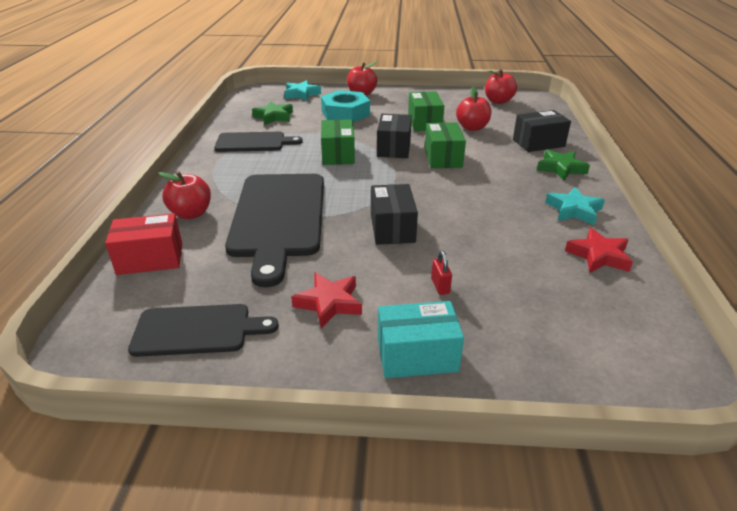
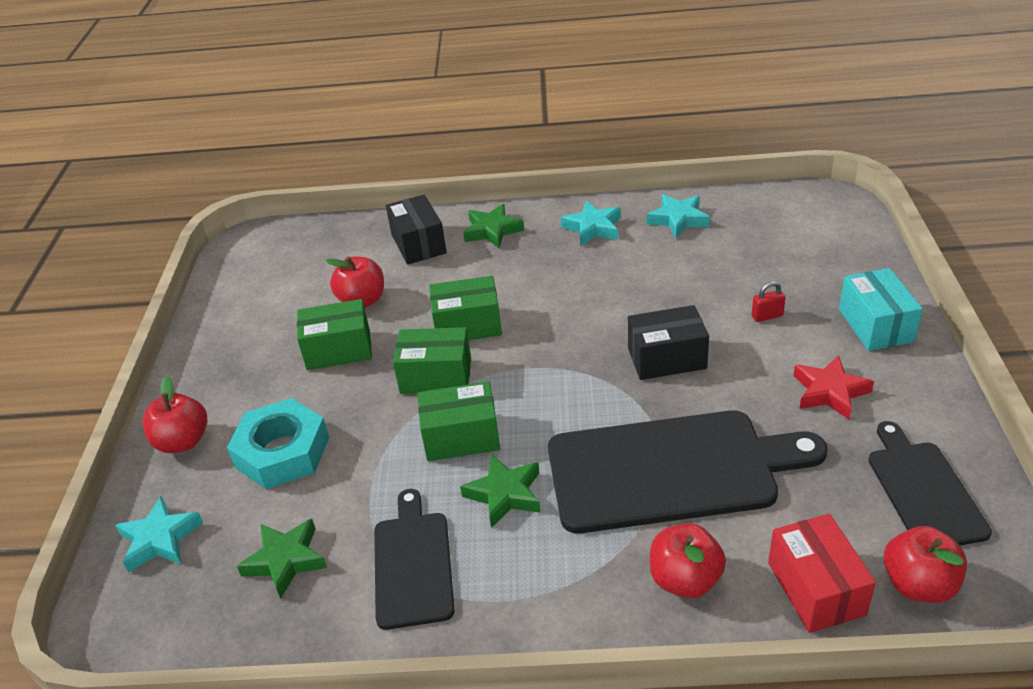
camera: 90 degrees left, 5 degrees up
(287, 165) = (505, 494): none -> green star
(394, 148) = (436, 376): black box -> green box
(498, 101) = (258, 275): red apple -> red apple (918, 584)
(598, 256) = (678, 219): red star -> turquoise star

